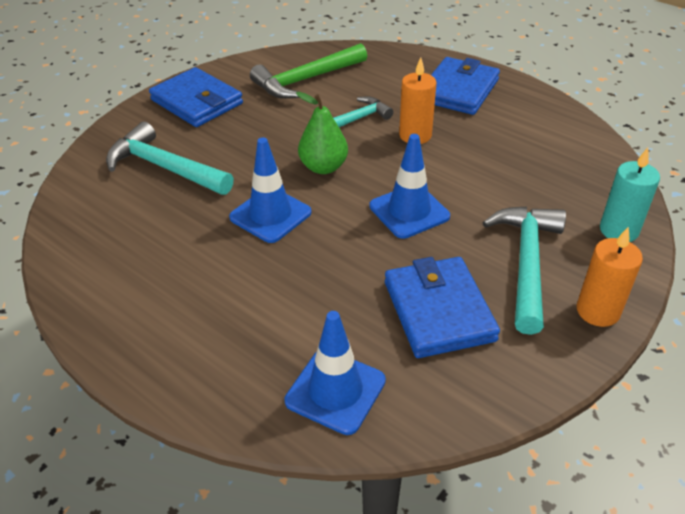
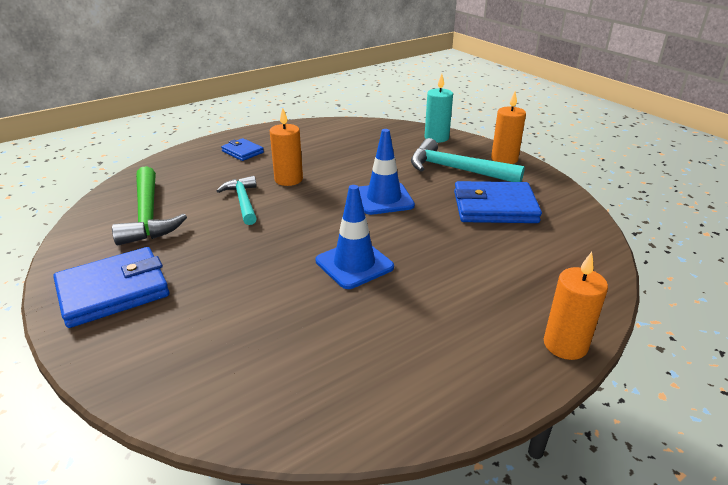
camera: 75 degrees left, 10 degrees down
(164, 167) = (229, 327): turquoise hammer -> none
(173, 387) = (565, 345): none -> orange candle
(323, 167) = (301, 227): green pear -> none
(335, 391) = (568, 260): blue traffic cone -> none
(458, 90) = (242, 152): blue wallet -> blue wallet, size x0.53

